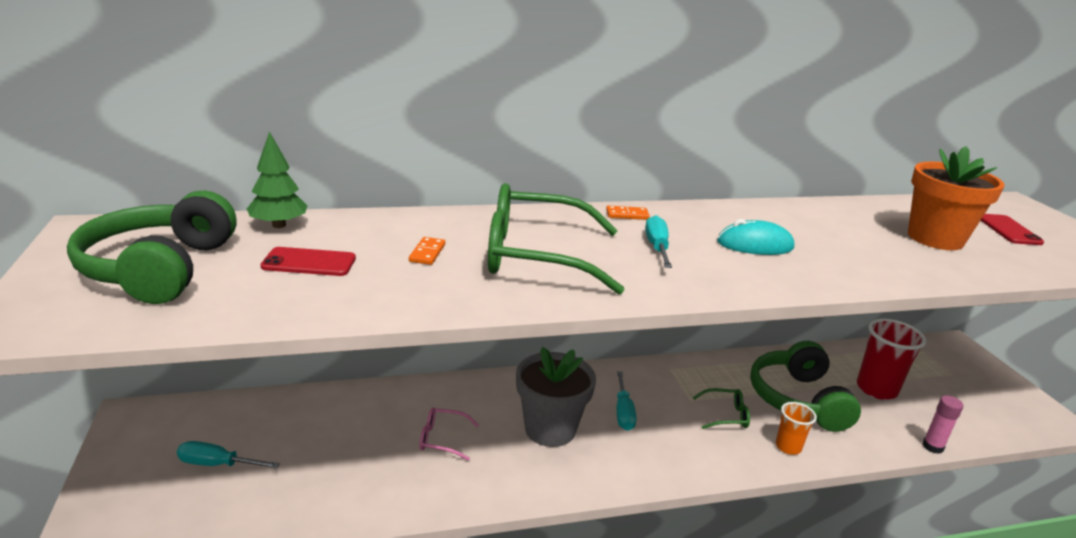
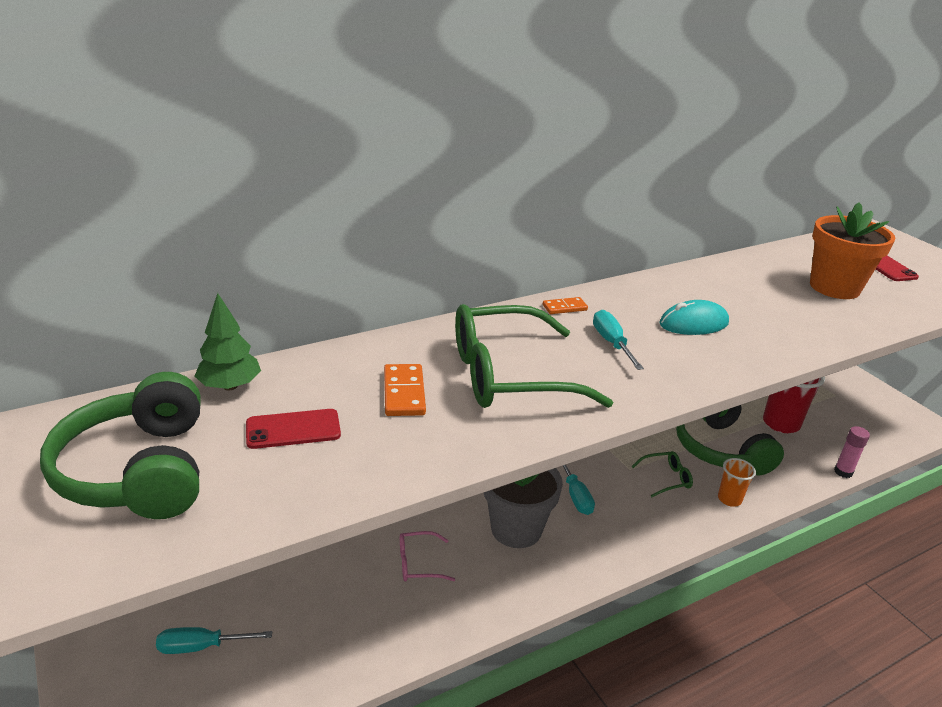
camera: 15 degrees left, 5 degrees up
(427, 253) = (404, 393): orange domino -> orange domino, size x1.55

